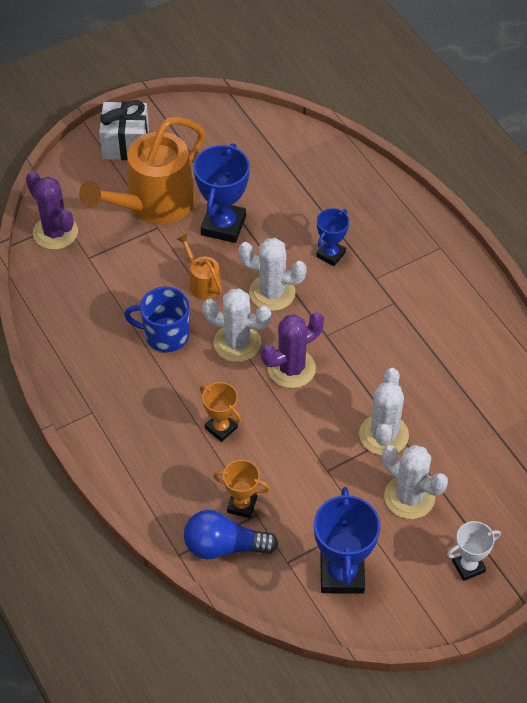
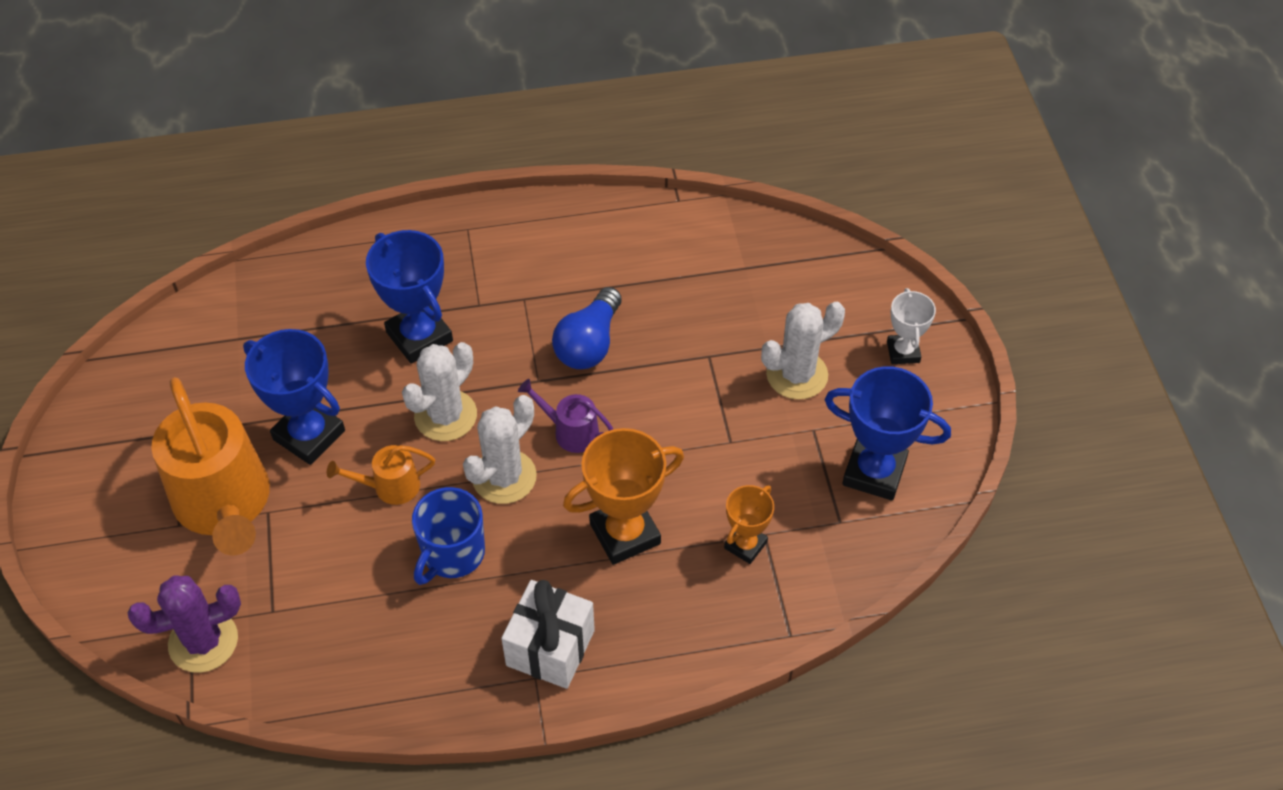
camera: 70 degrees left, 0 degrees up
(126, 144) = (96, 508): white gift -> white gift (550, 648)
(221, 428) = (625, 533): orange trophy -> orange trophy, size x1.71
(224, 546) = (796, 582): blue light bulb -> blue light bulb (589, 344)
(291, 368) = (570, 431): purple cactus -> purple watering can
(330, 254) = (419, 336): blue trophy -> blue trophy, size x1.71
(383, 435) = (704, 371): white cactus -> none

